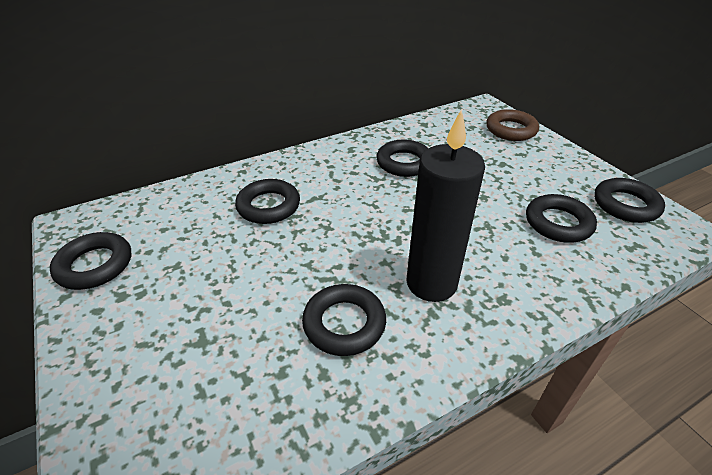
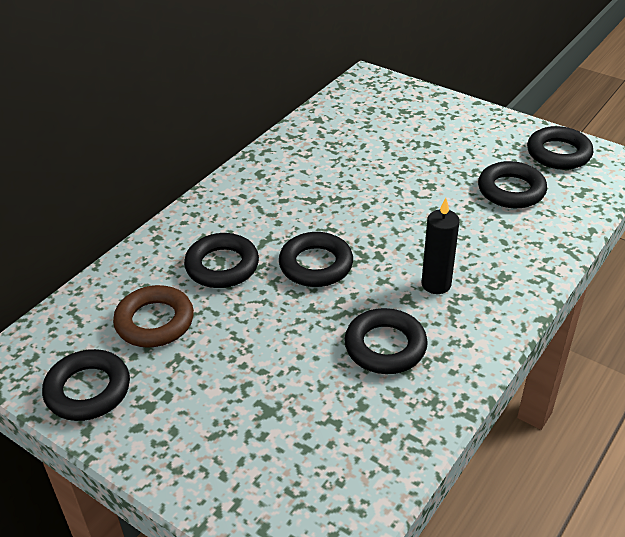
camera: 25 degrees left, 0 degrees up
(404, 163) = (328, 173): black ring -> black ring (316, 265)
(431, 283) = (436, 284): black candle -> black candle, size x0.59
(511, 130) = (413, 101): brown ring -> brown ring (154, 321)

